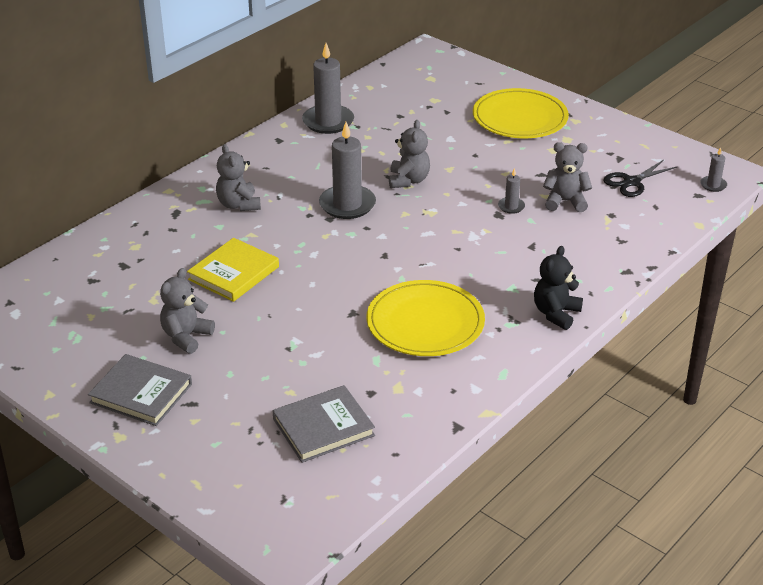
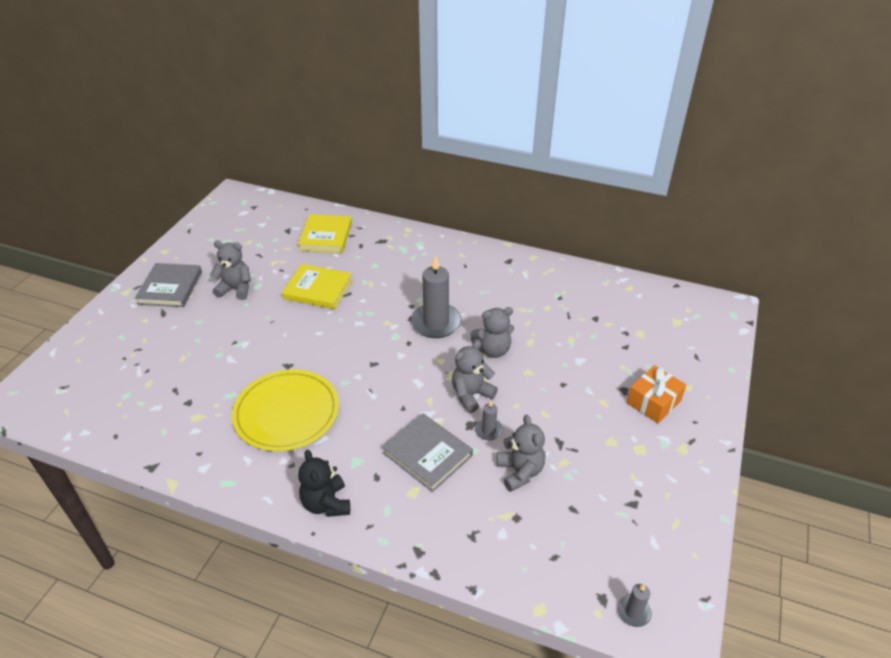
camera: 70 degrees right, 5 degrees up
(131, 252) = (326, 236): none -> yellow book
(239, 205) = (406, 266): grey teddy bear -> grey teddy bear (471, 395)
(323, 427) = (143, 386): grey book -> grey book (427, 454)
(328, 122) = (554, 279): grey candle -> none
(520, 118) = (653, 402): yellow plate -> orange gift
(556, 313) = (326, 504): black teddy bear -> black teddy bear turned 120 degrees counterclockwise
(632, 182) = (590, 524): black scissors -> none

